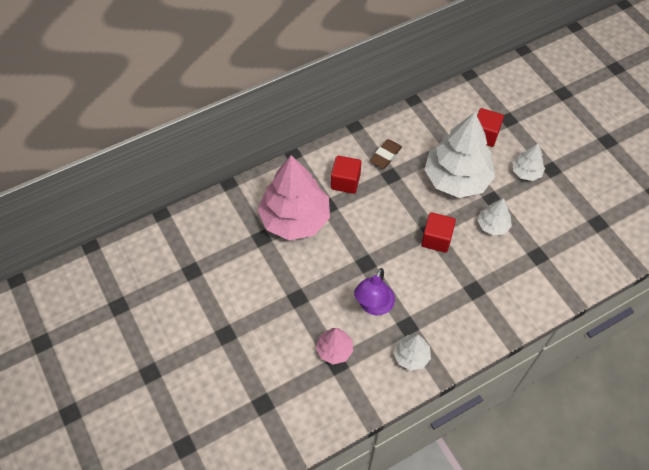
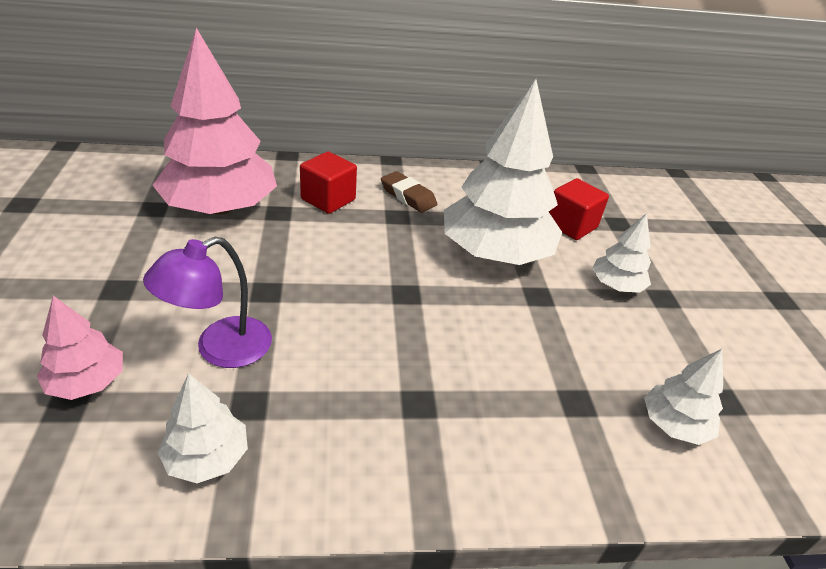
camera: 20 degrees right, 20 degrees down
(385, 156) = (408, 196): brown eraser -> brown eraser turned 75 degrees clockwise
(436, 239) = (406, 307): red cube -> none
(493, 225) = (517, 327): white tree -> white tree (674, 425)

